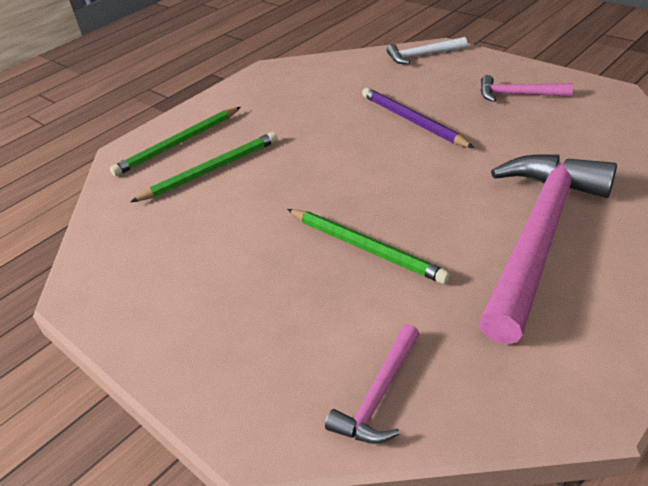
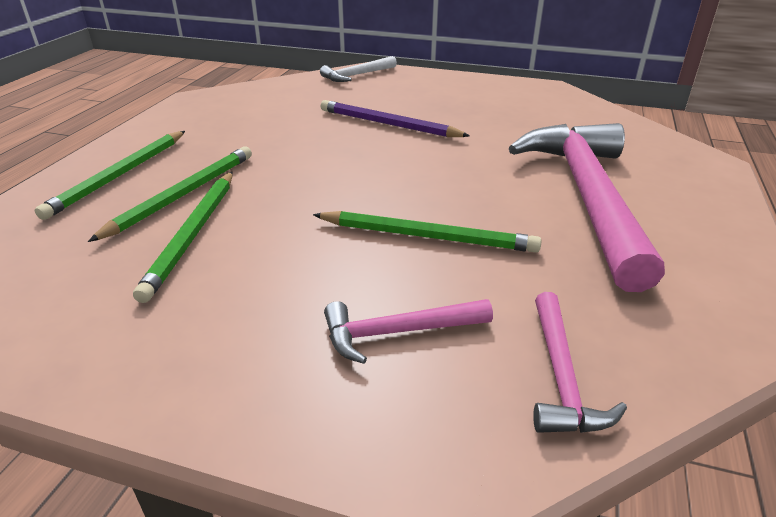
camera: 30 degrees left, 5 degrees down
(200, 208) = (193, 234): none -> green pencil
(517, 94) = (471, 95): pink hammer -> pink hammer (397, 332)

